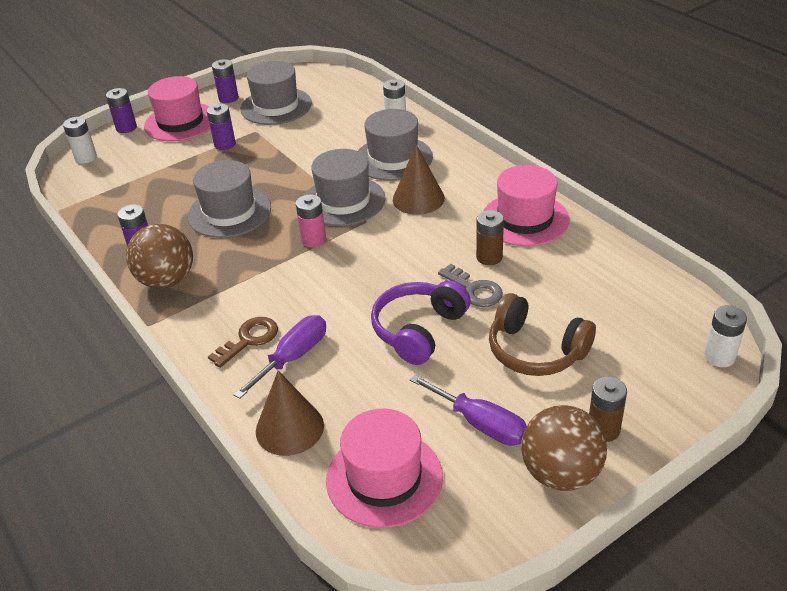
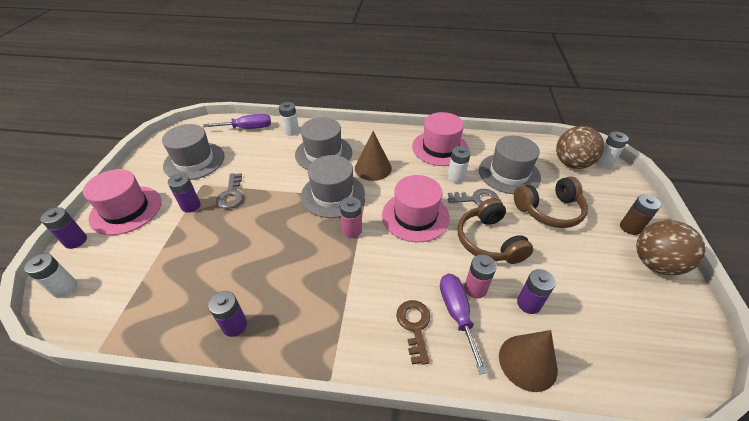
camera: 50 degrees left, 5 degrees up
(167, 280) = (292, 333): brown ball -> brown ball (571, 164)
(228, 98) = (145, 173): purple battery -> purple battery (528, 303)
(229, 212) = (266, 250): grey hat -> grey hat (509, 173)
(265, 152) = (231, 194): none -> grey key
(339, 353) = (475, 289): none -> pink battery
(384, 478) = (612, 342): pink hat -> pink hat (415, 216)
(418, 330) = (489, 241): purple headphones -> brown headphones
(480, 424) = (593, 268): purple screwdriver -> purple screwdriver (247, 128)
(489, 257) = (456, 177): brown battery -> white battery

